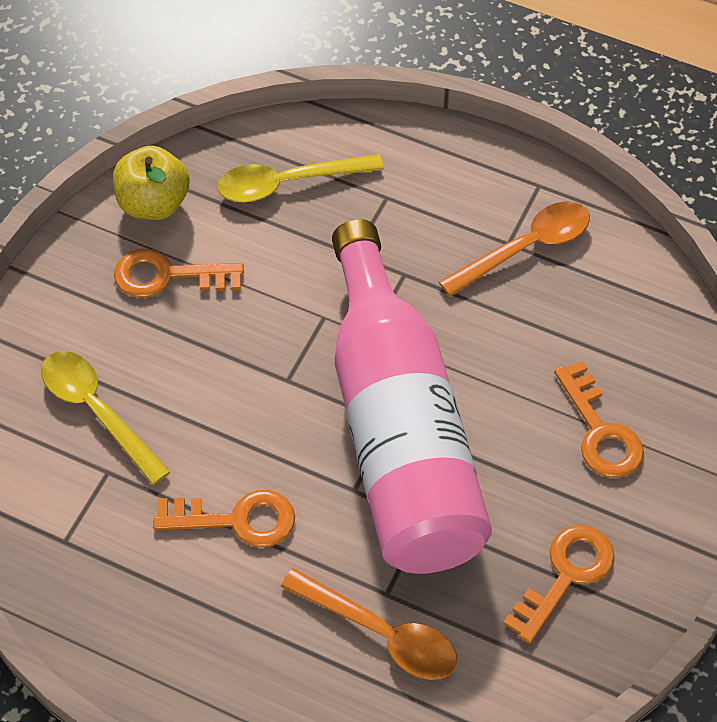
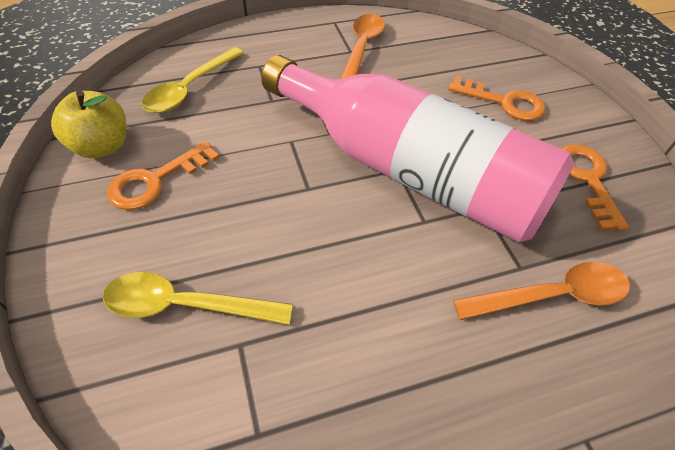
camera: 45 degrees left, 5 degrees down
(236, 519) = (375, 300): orange key -> none

